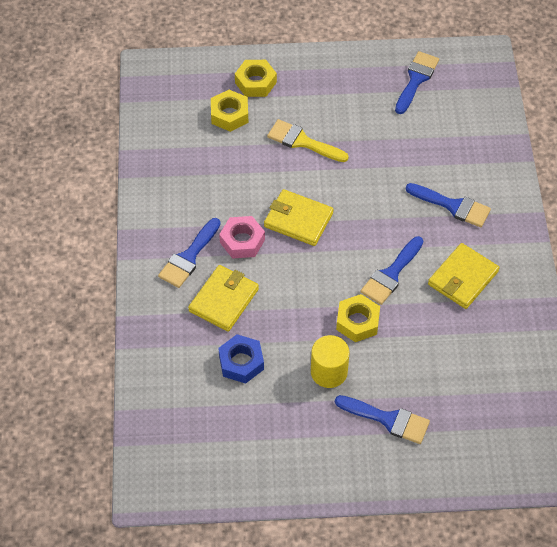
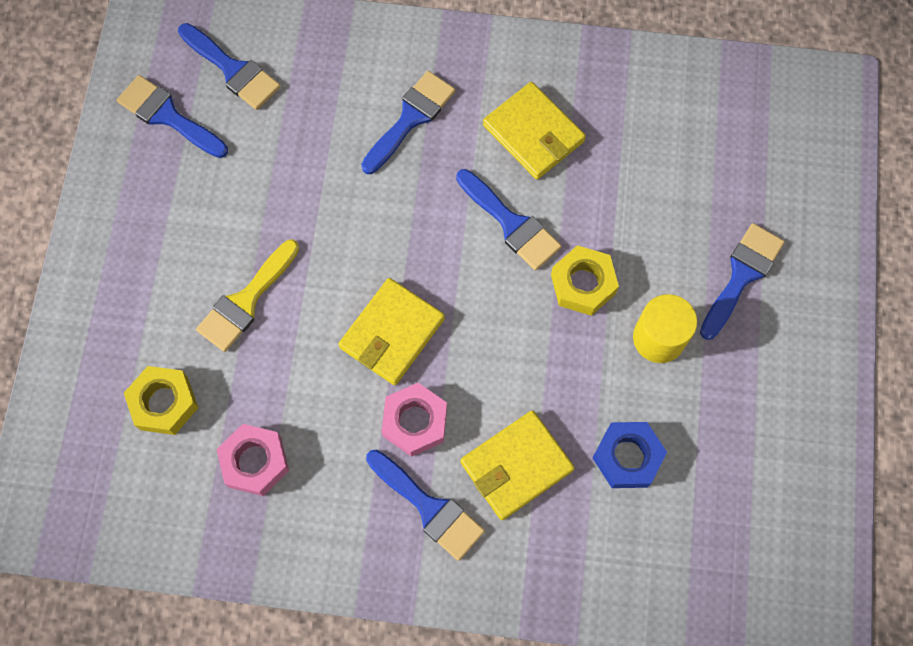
camera: 80 degrees left, 15 degrees up
(202, 165) = (255, 462): none -> pink nut
(224, 300) = (516, 466): yellow wallet -> yellow wallet turned 75 degrees counterclockwise
(255, 82) = (108, 351): yellow nut -> none
(459, 105) = (233, 70): none -> blue brush

